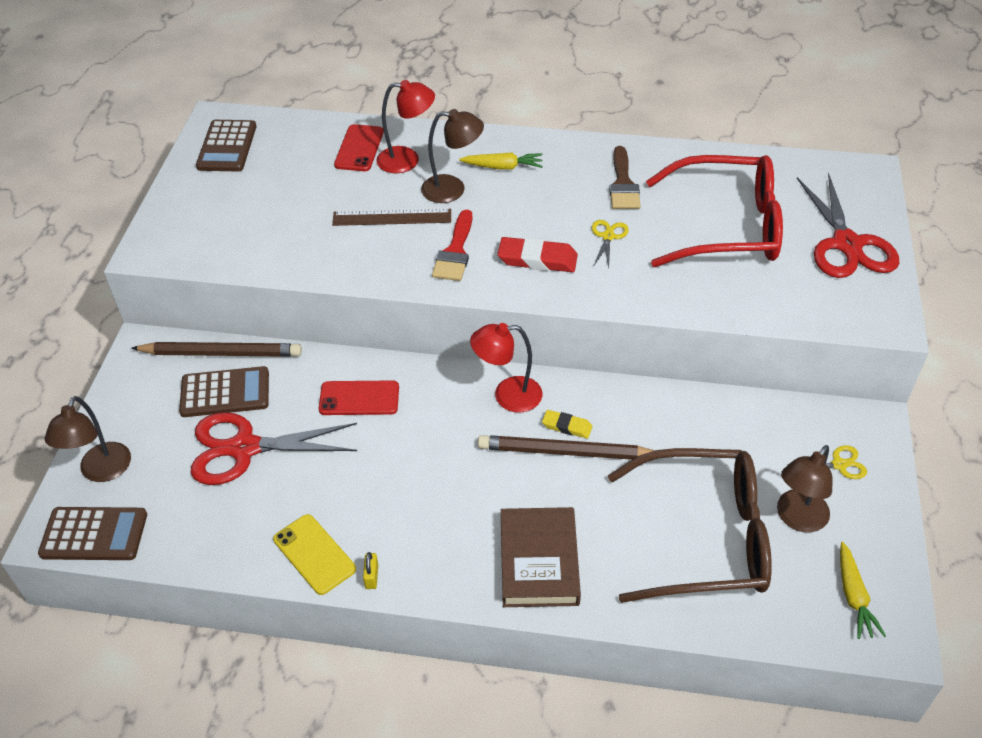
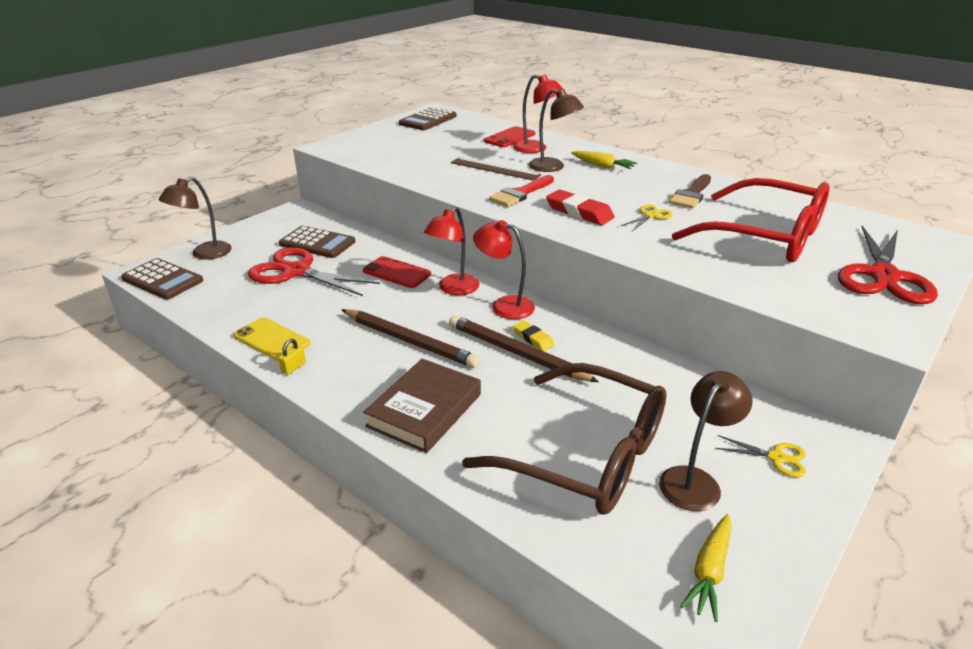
camera: 30 degrees right, 15 degrees down
(221, 353) = (337, 225): brown pencil -> brown pencil (410, 341)
(314, 554) = (272, 340): yellow phone -> yellow phone turned 45 degrees counterclockwise
(439, 395) = (453, 289): none -> red lamp
(797, 519) = (695, 480): brown lamp -> brown lamp turned 150 degrees clockwise

